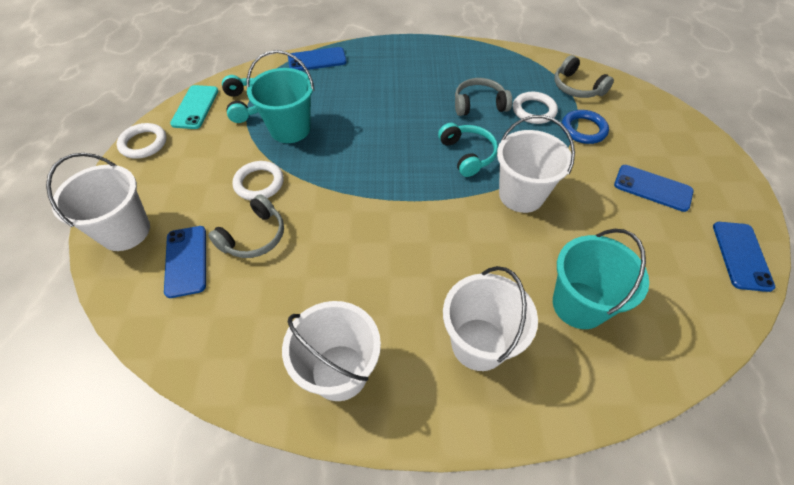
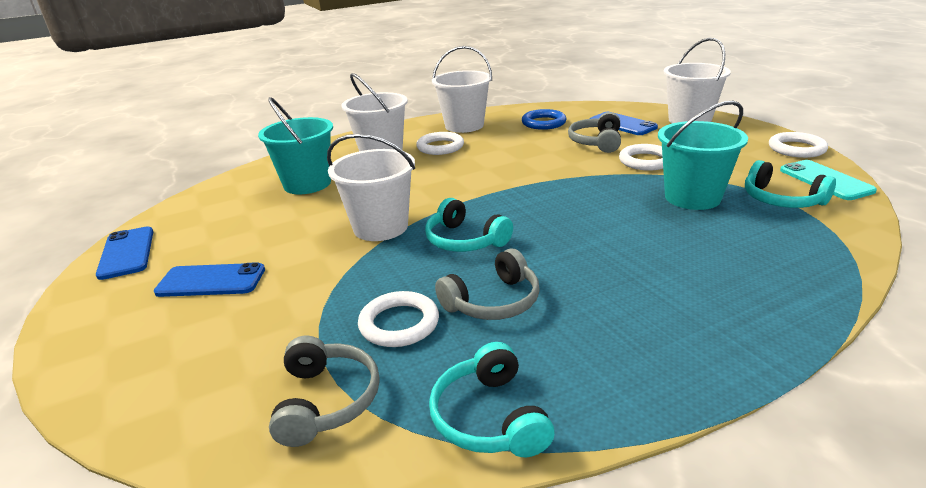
camera: 155 degrees right, 25 degrees down
(317, 60) = (820, 276): blue phone -> none
(405, 319) = (440, 147): none -> white ring
(512, 60) = (490, 417): none -> turquoise headphones
(577, 87) = (326, 401): grey headphones -> grey headphones turned 60 degrees clockwise
(583, 129) = (308, 322): blue ring -> blue ring (543, 123)

